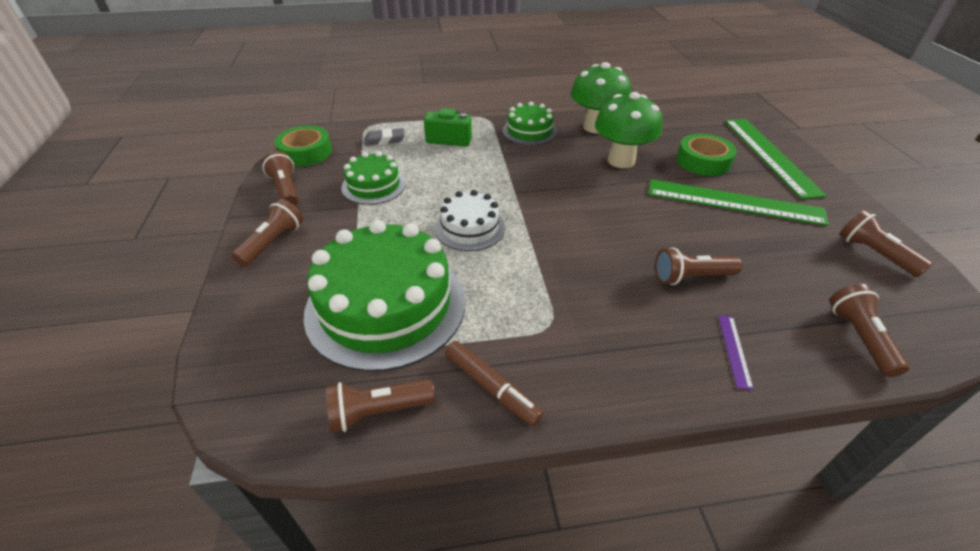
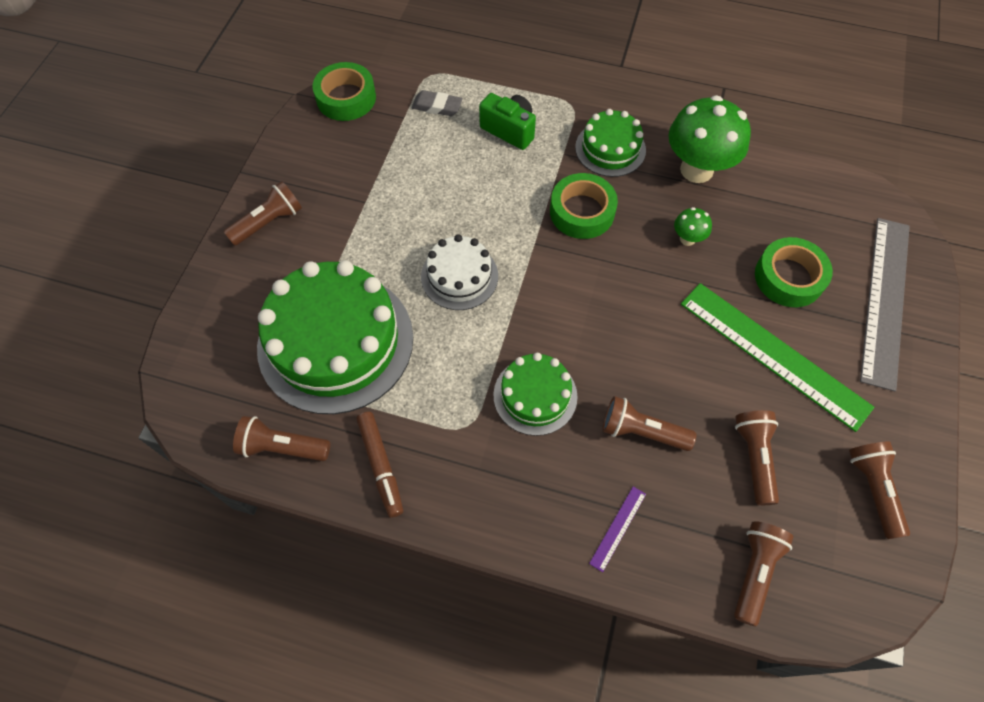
camera: 25 degrees right, 20 degrees up
(286, 189) = (306, 150): brown flashlight -> brown flashlight (754, 458)
(374, 185) = (393, 177): green cake -> green cake (535, 395)
(536, 166) = (582, 212): none -> green tape
(621, 160) = (687, 239): green mushroom -> green mushroom, size x0.45
(770, 155) = (885, 300): green ruler -> grey ruler

